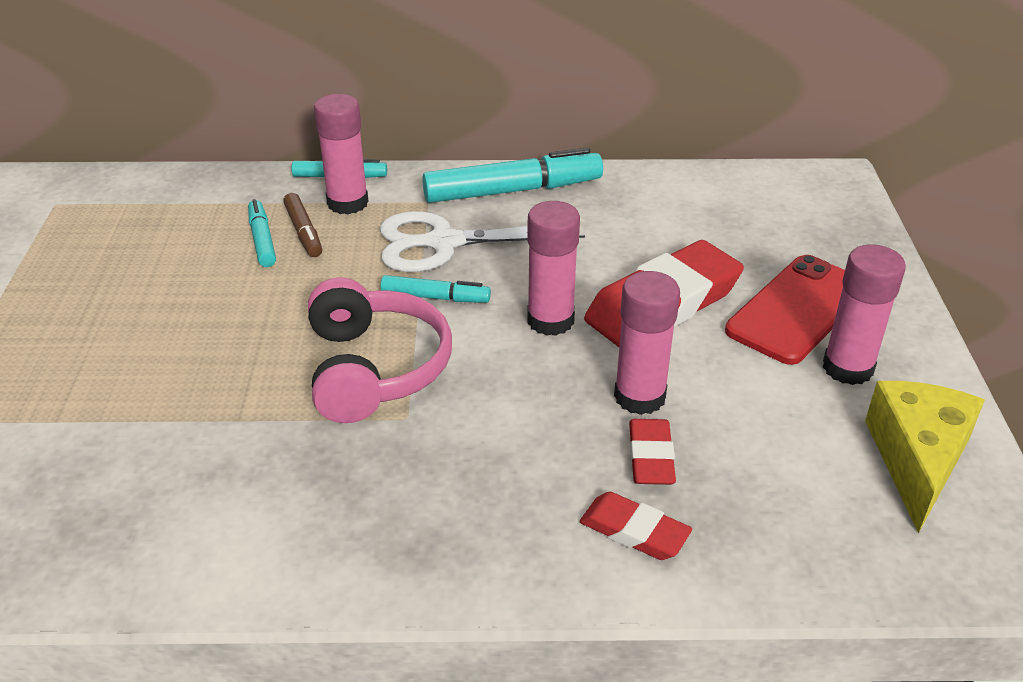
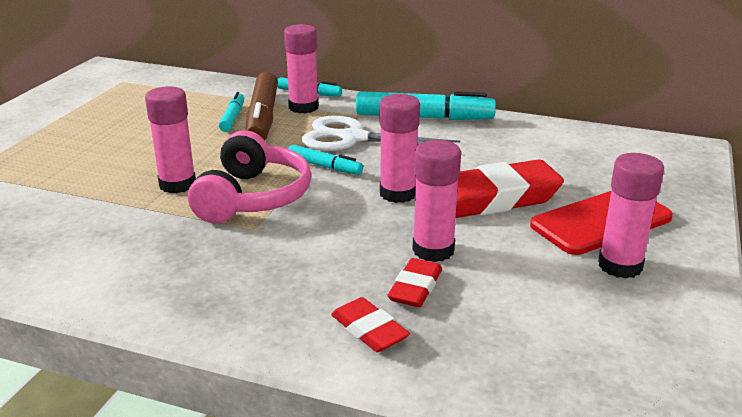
camera: 20 degrees right, 10 degrees down
(260, 370) = (177, 184): none -> pink glue stick
(304, 232) = (262, 118): brown marker -> brown marker, size x1.88
(917, 460) = (642, 338): yellow cheese -> none

